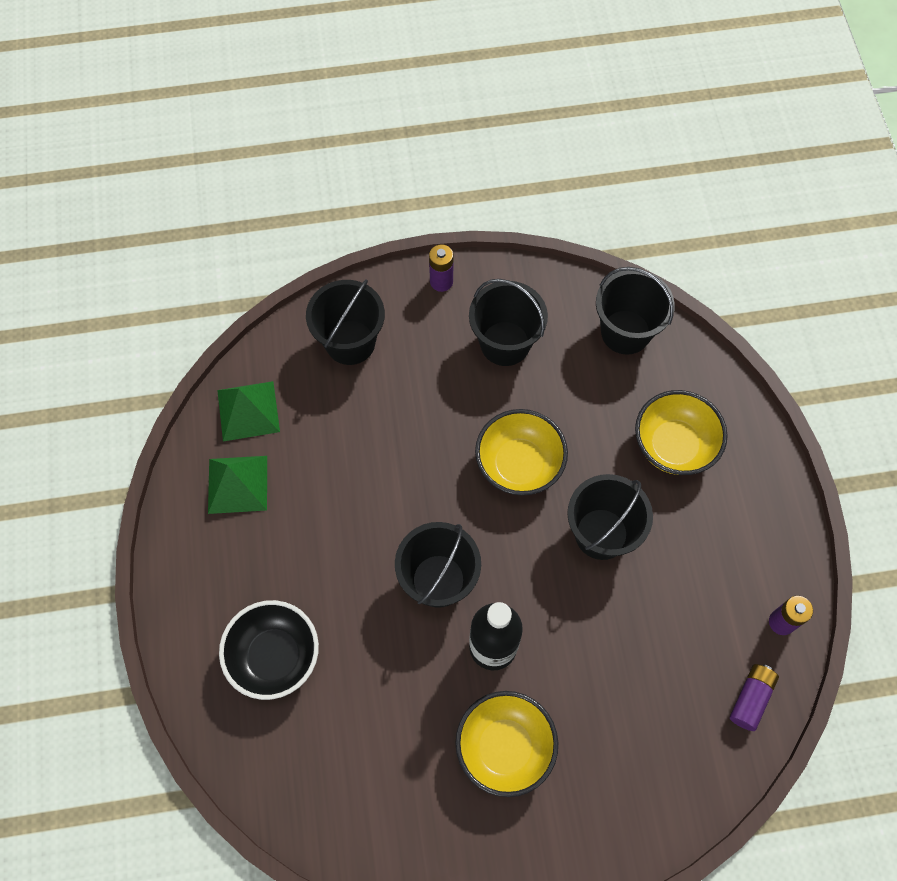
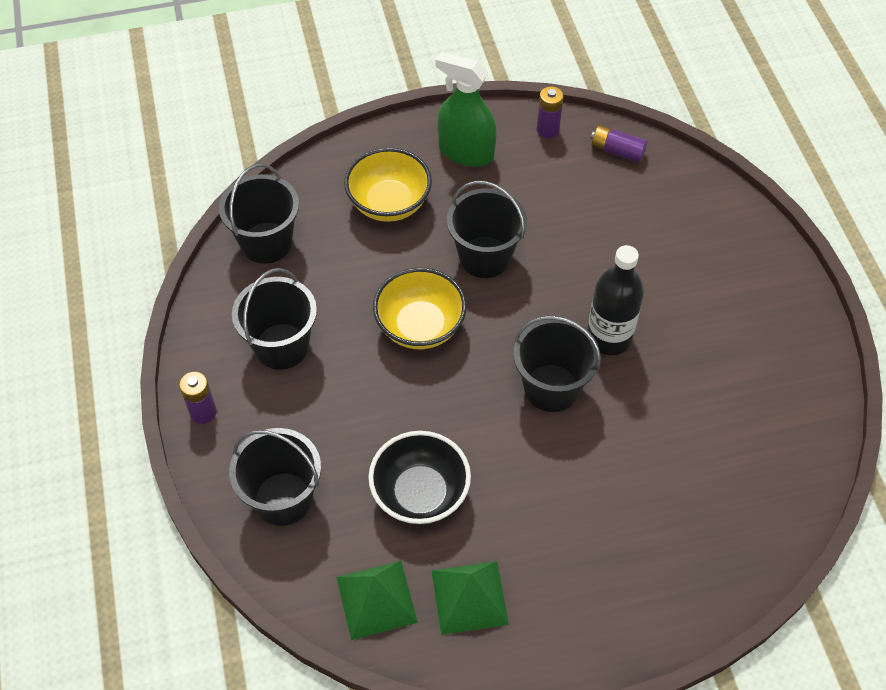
camera: 95 degrees left, 10 degrees down
(274, 656) = (656, 530): black bowl -> black bowl (420, 493)
(504, 747) = (699, 323): yellow bowl -> none
(746, 528) = (466, 152): none -> green spray bottle

